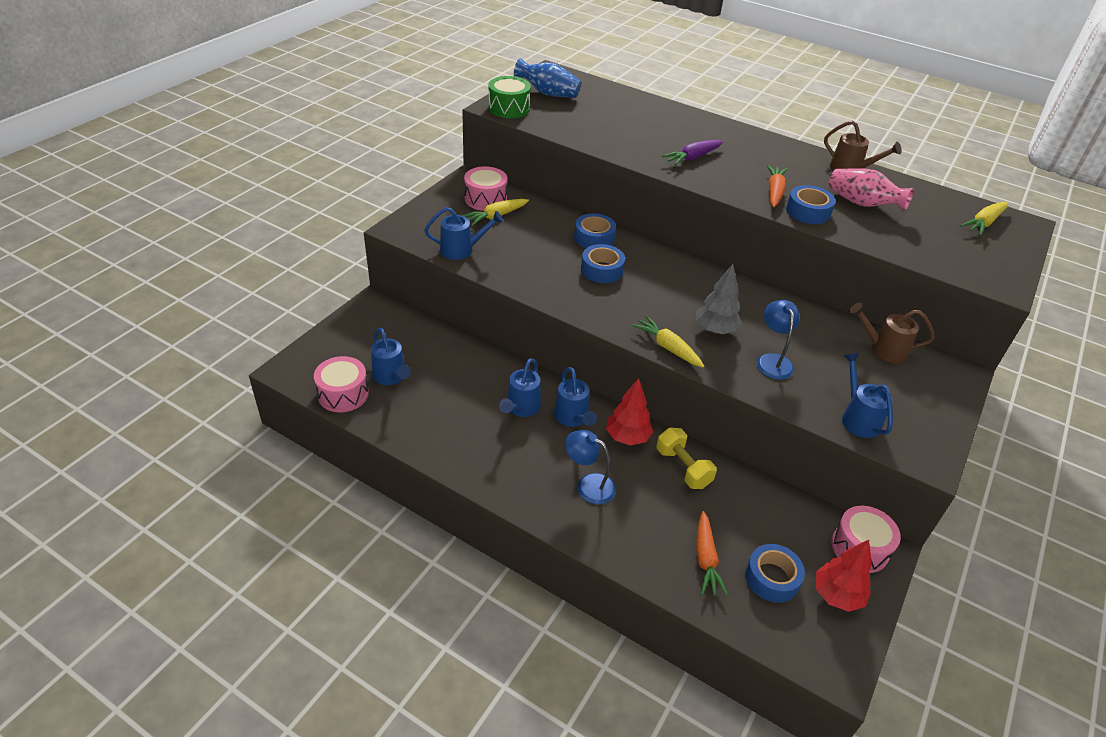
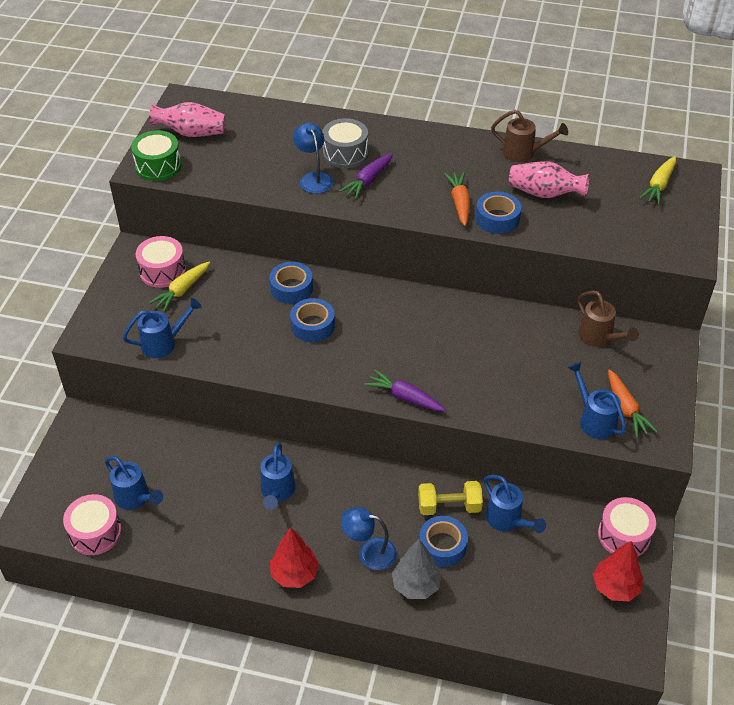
camera: 15 degrees left, 5 degrees up
(548, 93) = (191, 133): blue vase -> pink vase
(572, 418) = (330, 487): blue watering can -> blue watering can (507, 520)
(627, 437) = (388, 491): red tree -> red tree (294, 574)
(667, 347) = (404, 397): yellow carrot -> purple carrot
(679, 135) = (345, 153): none -> grey drum
(683, 468) = (449, 506): yellow dumbbell -> yellow dumbbell turned 45 degrees counterclockwise
(706, 559) = (496, 591): orange carrot -> orange carrot (626, 409)
(715, 330) = (442, 363): grey tree -> grey tree (415, 585)
(772, 361) = (504, 381): blue lamp -> blue lamp (314, 178)
(772, 578) = (557, 590): blue tape -> blue tape (442, 546)
(883, 349) = (599, 337): brown watering can -> brown watering can turned 120 degrees counterclockwise

